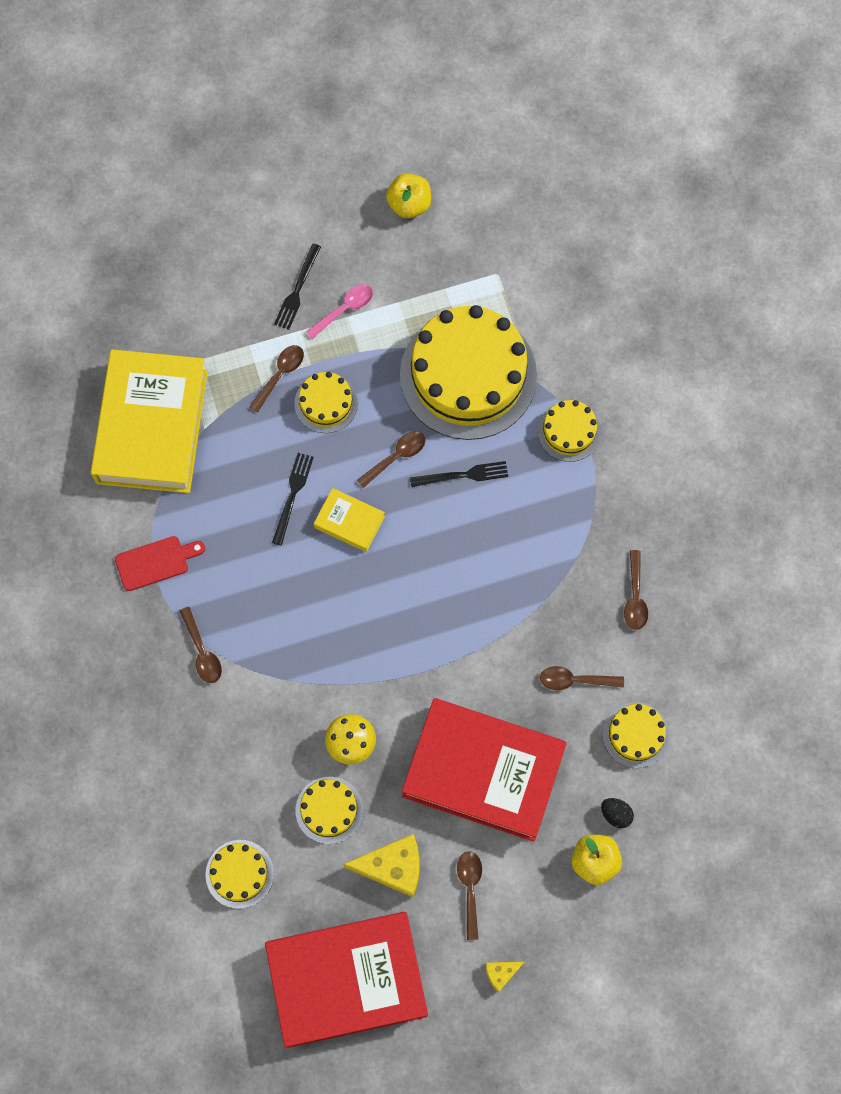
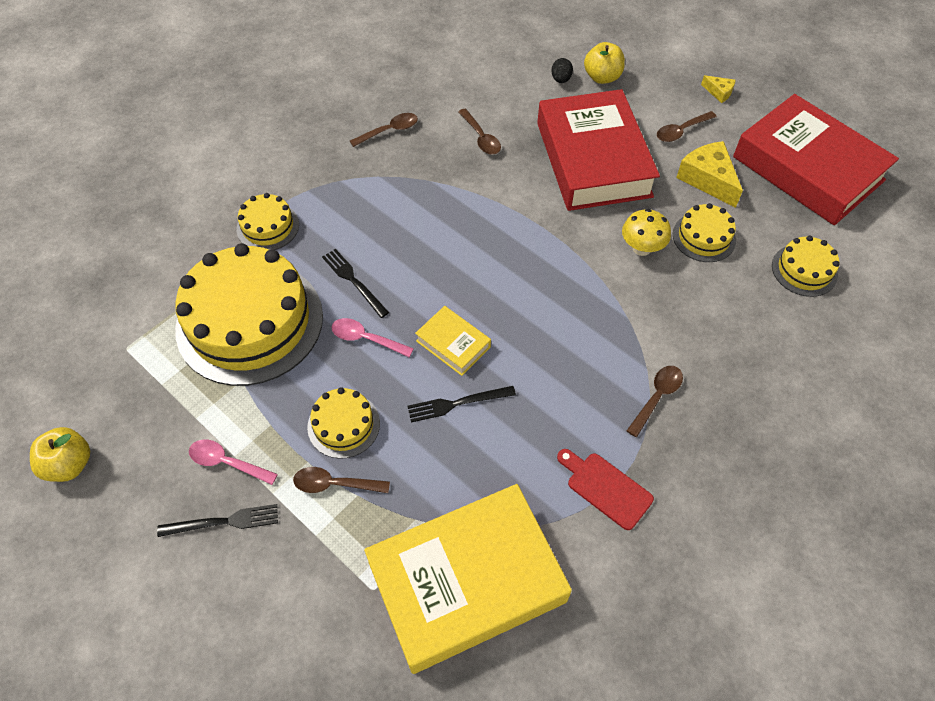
camera: 120 degrees left, 15 degrees down
(349, 522) = (453, 344): yellow book -> yellow book turned 45 degrees counterclockwise
(396, 457) = (366, 339): brown spoon -> pink spoon
(635, 735) = (496, 91): yellow cake -> none

